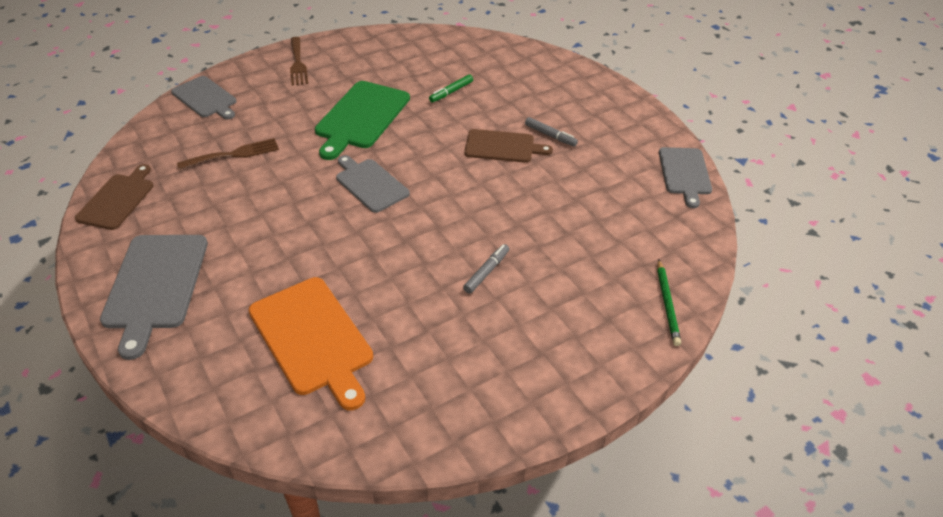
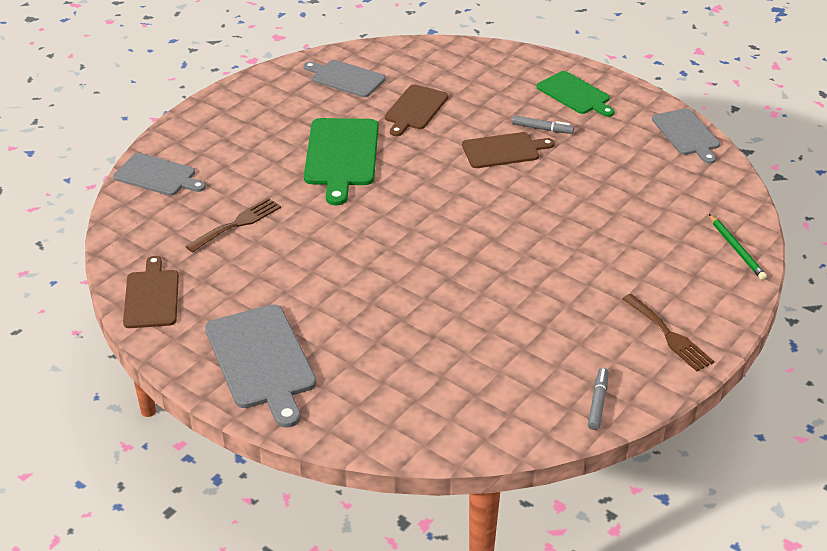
camera: 20 degrees left, 5 degrees down
(298, 63) = (229, 117): brown fork -> brown fork (669, 335)
(313, 338) = (449, 361): orange cutting board -> none
(370, 184) = (400, 217): grey cutting board -> grey cutting board (346, 78)
(451, 92) = (415, 109): green marker -> brown cutting board
(486, 272) = (565, 265): grey marker -> grey marker (598, 402)
(600, 111) = (575, 94): none -> green cutting board

